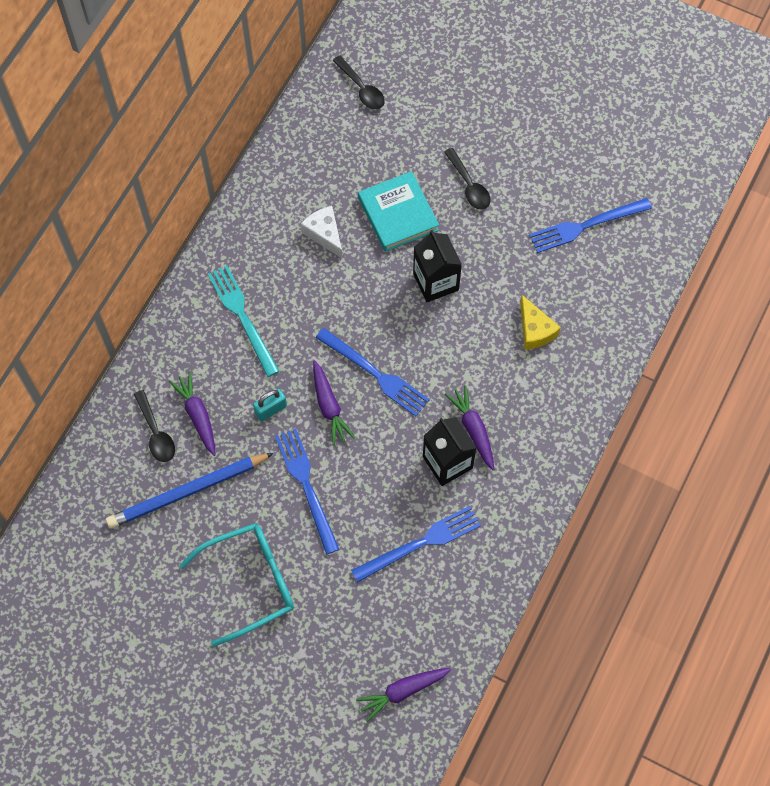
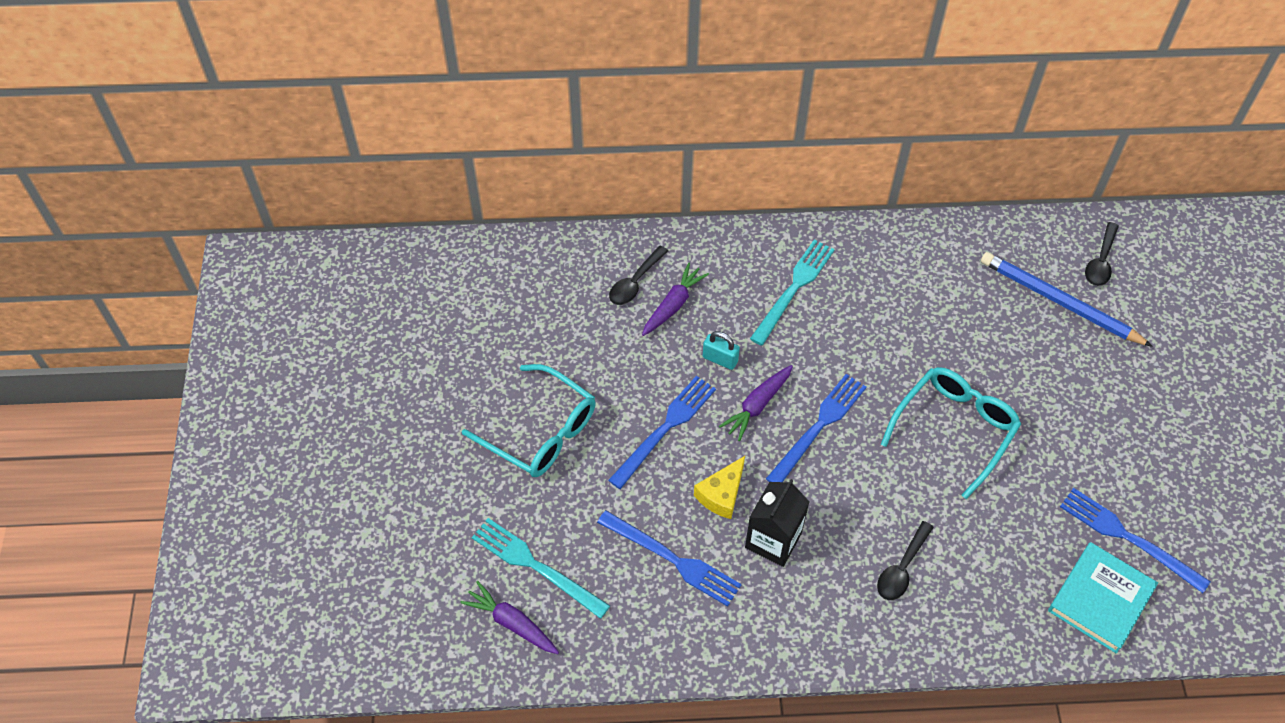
camera: 60 degrees right, 10 degrees down
(188, 492) = (596, 336): blue pencil -> blue pencil (1059, 302)
(324, 234) = (927, 310): white cheese -> none
(366, 648) = (536, 566): none -> turquoise fork
(375, 374) = (818, 427): blue fork -> blue fork turned 150 degrees counterclockwise
(398, 214) = (998, 360): turquoise book -> turquoise book (1100, 599)
(435, 282) = (954, 430): black carton -> turquoise glasses
(469, 185) = (1080, 405): black spoon -> black spoon (902, 568)
(473, 429) = (824, 546): purple carrot -> none
(535, 330) = (974, 548): yellow cheese -> yellow cheese (721, 494)

